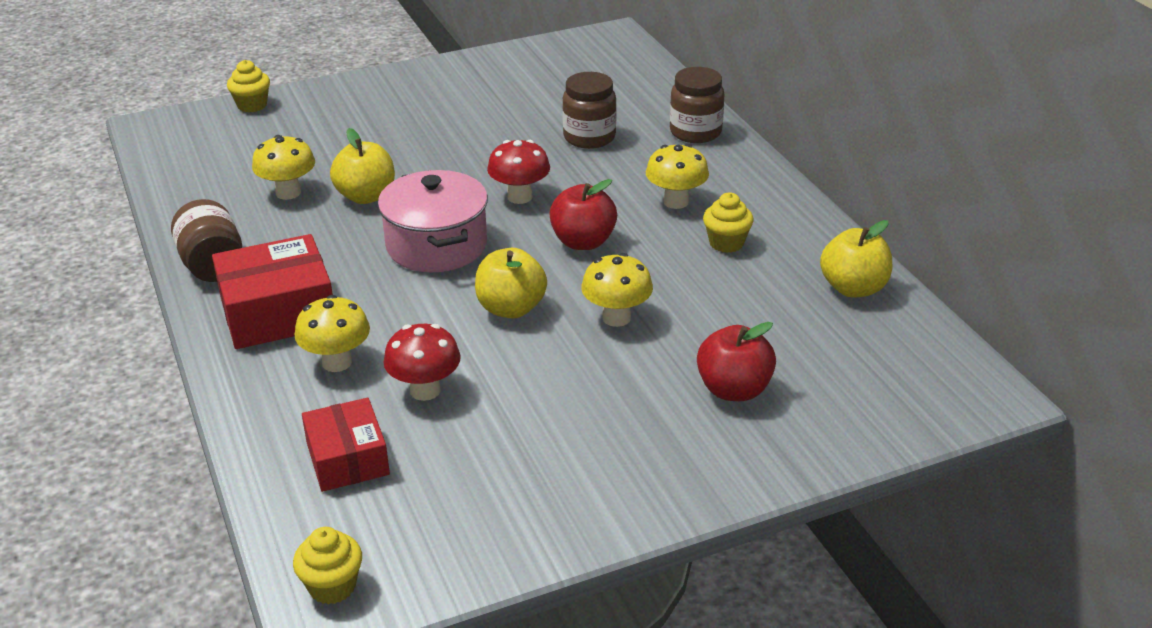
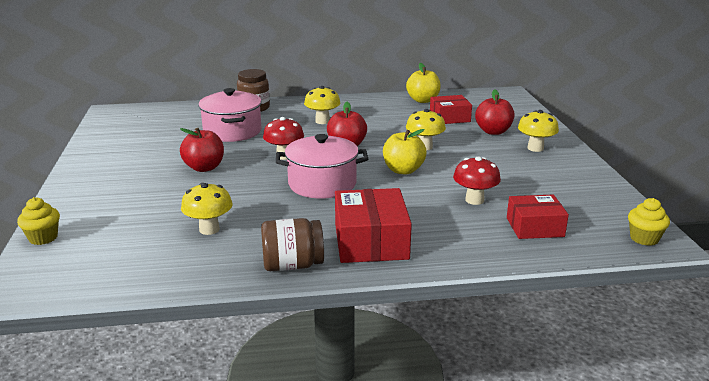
camera: 75 degrees left, 10 degrees down
(337, 362) = (437, 224): yellow mushroom -> yellow mushroom (535, 148)
(366, 196) = (241, 201): yellow apple -> none
(456, 147) = (204, 168): none -> red apple
(589, 137) = (232, 131): brown jar -> pink pot
(726, 243) = (370, 116): yellow cupcake -> none
(777, 330) = (449, 118): none -> red box

